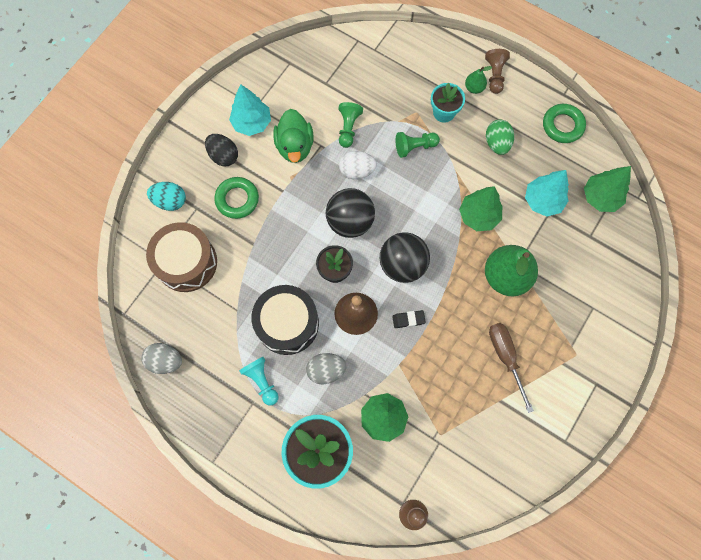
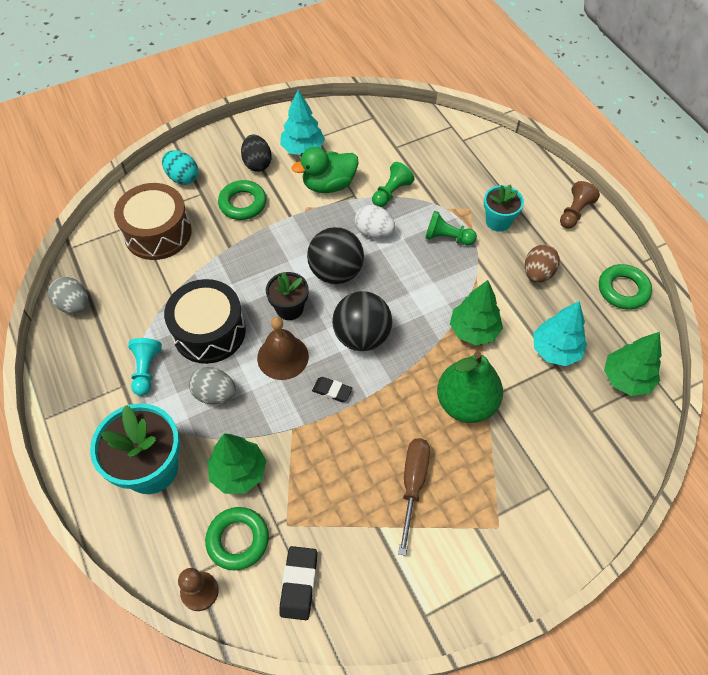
camera: 30 degrees right, 15 degrees down
(295, 146) = (329, 185): green duck -> green duck turned 45 degrees clockwise
(415, 465) = (238, 540): none -> green ring
(474, 88) = (545, 214): green pear -> none
(474, 469) = (299, 584): none -> black eraser
(497, 143) = (537, 273): green egg -> brown egg

